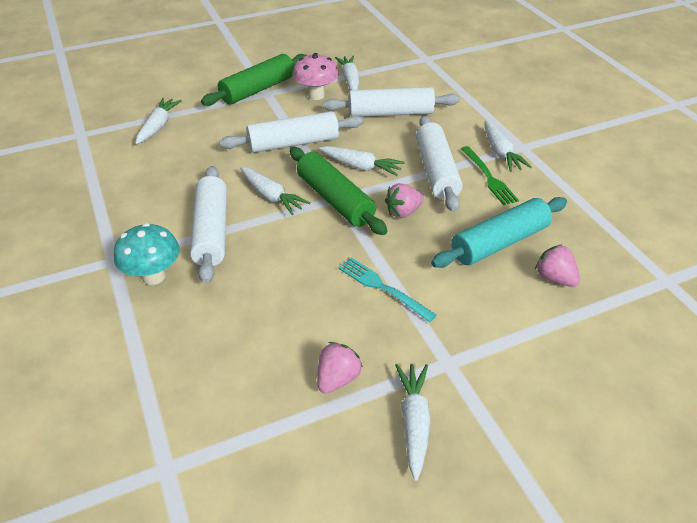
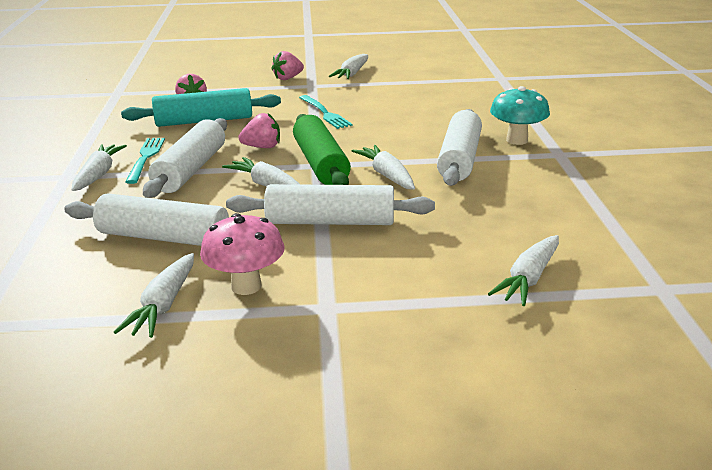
camera: 160 degrees left, 15 degrees down
(258, 89) = (339, 318): green rolling pin -> none
(337, 379) = (387, 88): pink strawberry -> pink strawberry (288, 78)
(489, 178) = (145, 158): green fork -> turquoise fork

